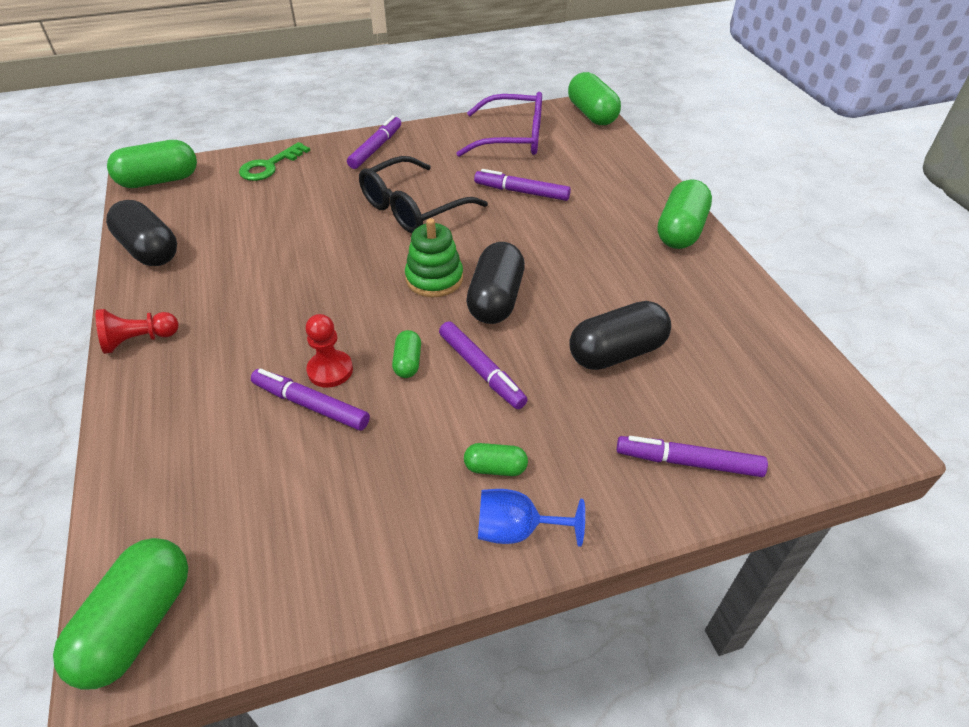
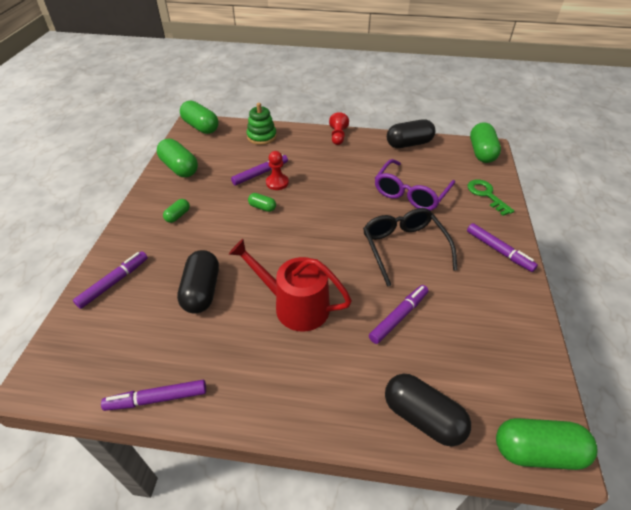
camera: 115 degrees right, 0 degrees up
(434, 278) = (321, 235): green stacking toy -> green stacking toy (261, 137)
(481, 370) = (236, 231): purple marker -> purple marker (157, 399)
(495, 299) = (285, 255): black capsule -> black capsule (422, 417)
(512, 138) = (495, 348): purple glasses -> purple glasses (410, 193)
(516, 530) = (145, 211): blue goblet -> none
(568, 263) = (295, 306): none -> red watering can
(680, 231) = (288, 405): green capsule -> green capsule (179, 168)

